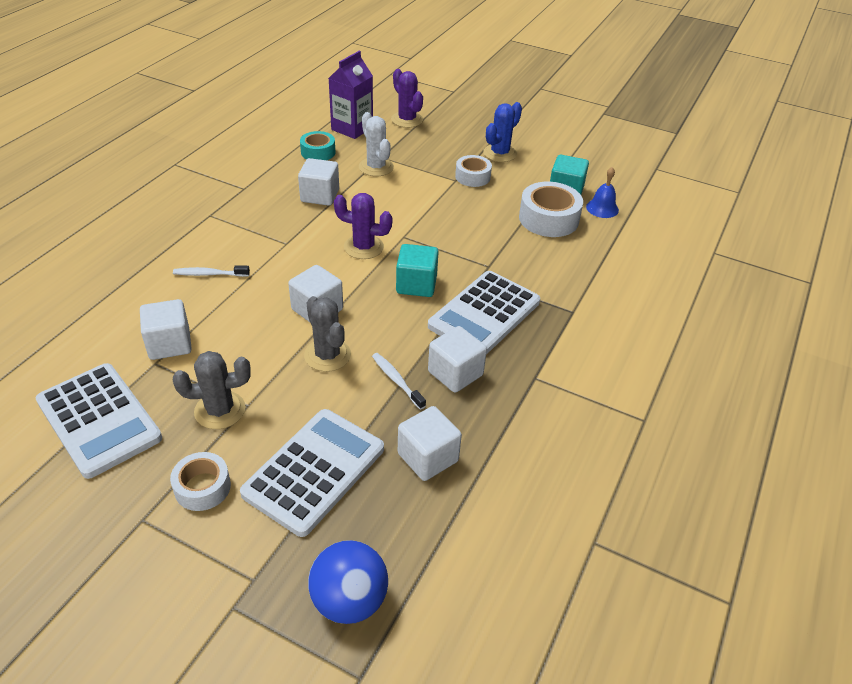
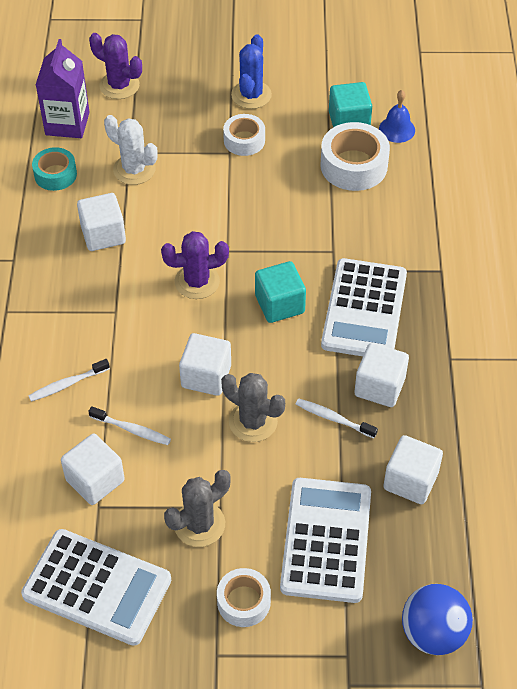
camera: 25 degrees left, 10 degrees up
(228, 322) = (132, 430): none -> white toothbrush

